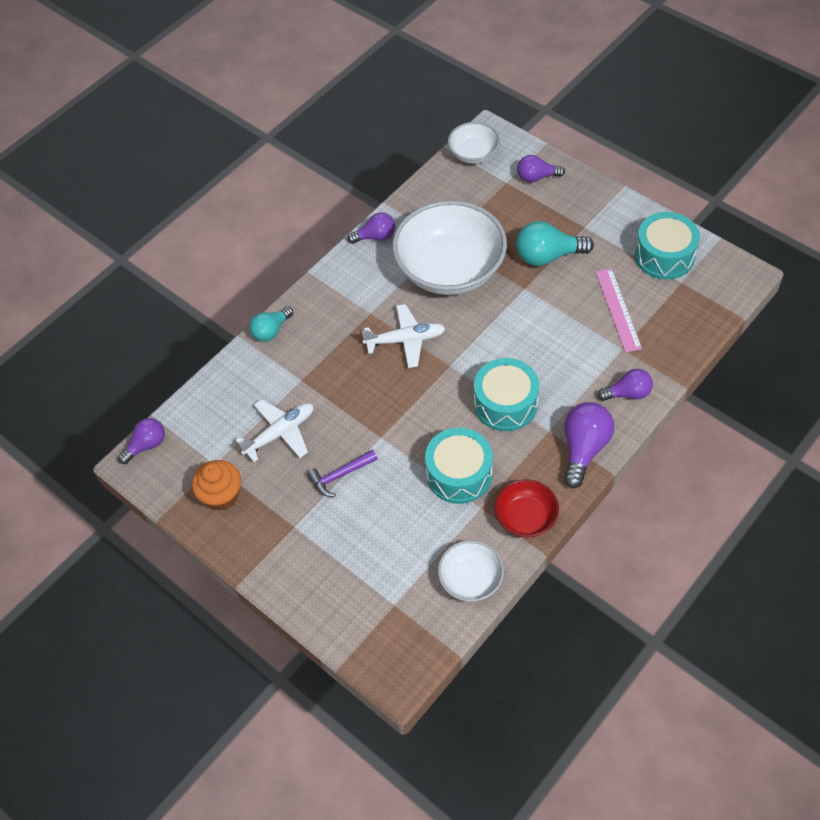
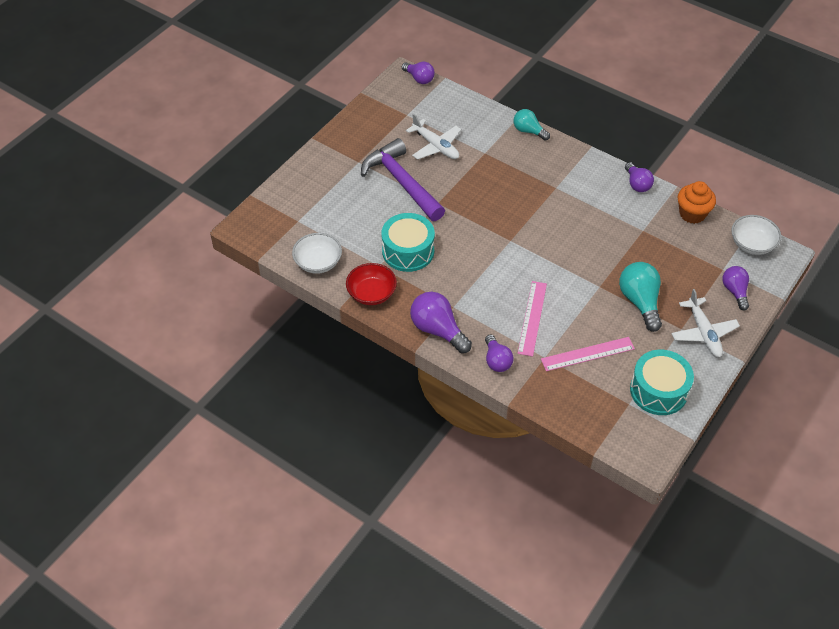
camera: 80 degrees right, 5 degrees down
(221, 495) = (381, 121): orange cupcake -> orange cupcake (692, 214)
(340, 475) = (402, 182): purple hammer -> purple hammer, size x2.02
(406, 340) = (531, 211): white plane -> white plane (703, 333)
(450, 269) = (611, 235): white bowl -> none
(505, 403) = (477, 277): turquoise drum -> none
(568, 354) = (532, 318): none -> pink ruler
(584, 449) = (438, 330): purple light bulb -> purple light bulb turned 150 degrees counterclockwise

